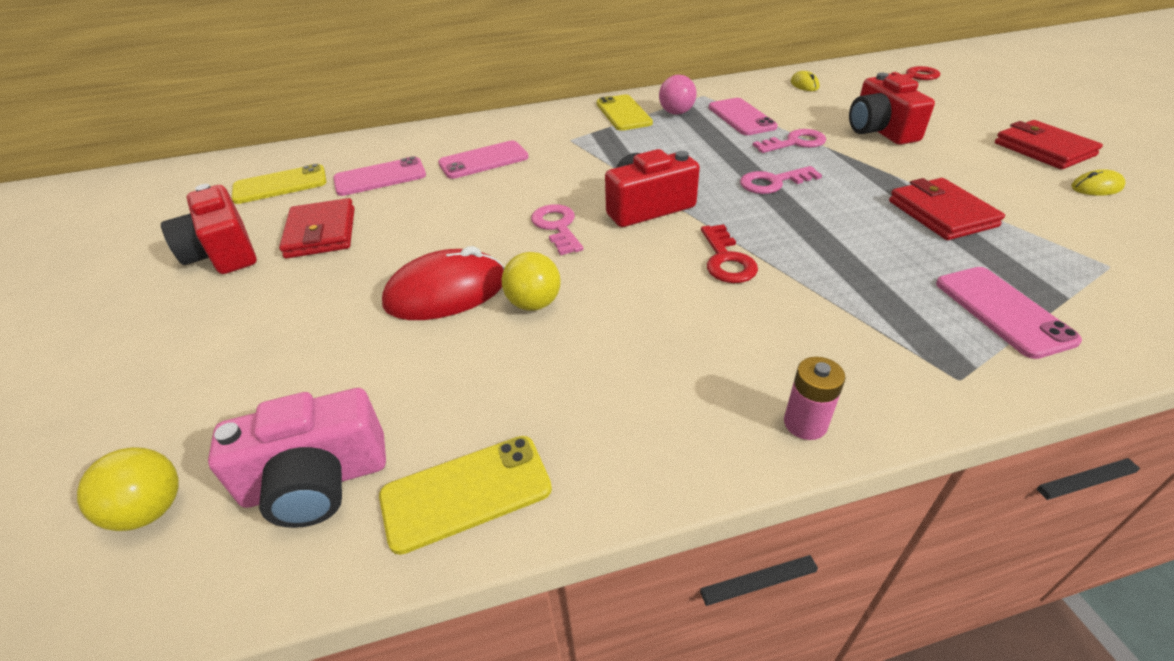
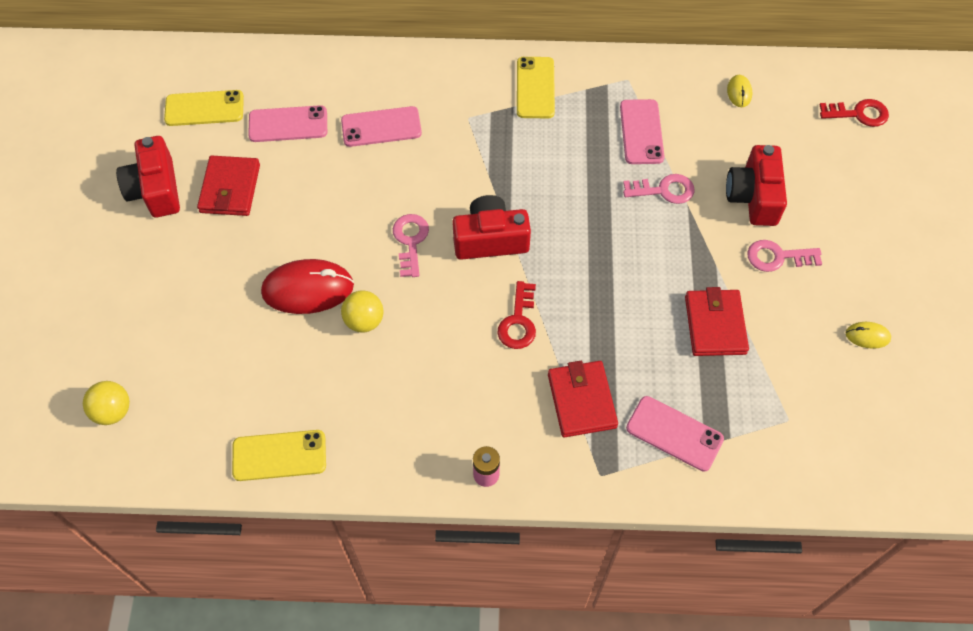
camera: 15 degrees right, 20 degrees up
(317, 480) = (201, 421): pink camera -> none
(676, 113) = (585, 103): pink ball -> none
(773, 182) = (609, 241): pink key -> pink key (777, 257)
(1002, 311) = (674, 433): pink phone -> pink phone turned 60 degrees counterclockwise
(1043, 149) = (873, 273): red wallet -> red wallet (581, 400)

